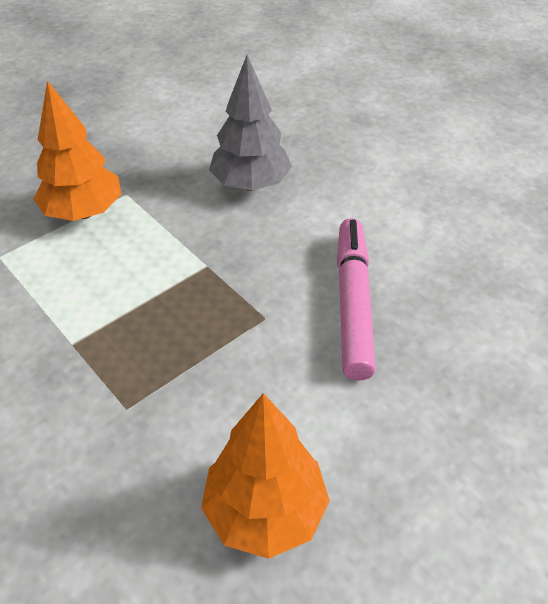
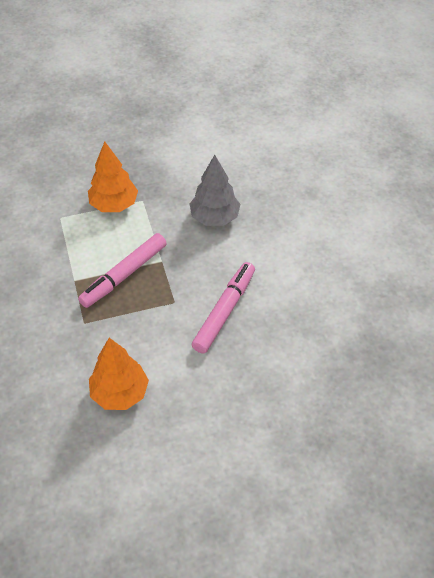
camera: 25 degrees right, 5 degrees up
(156, 306) = (124, 275): none -> pink marker

